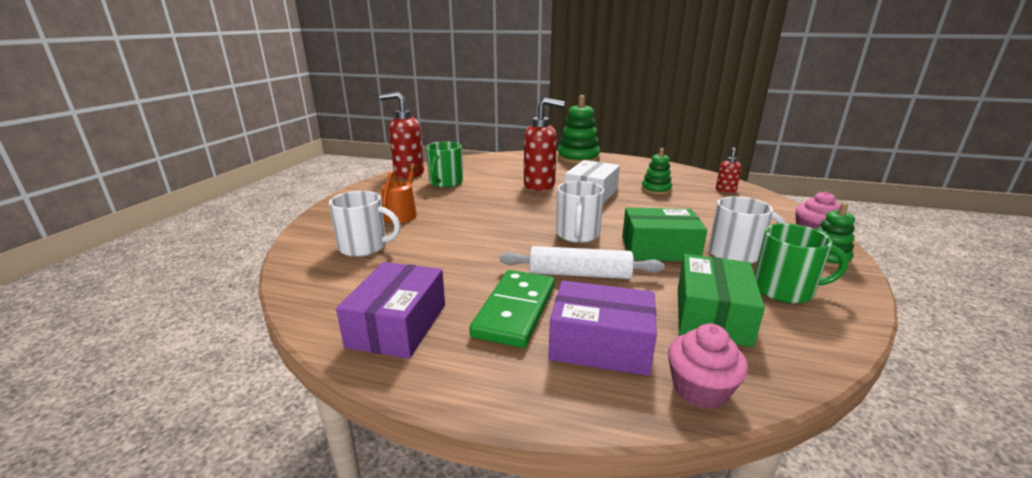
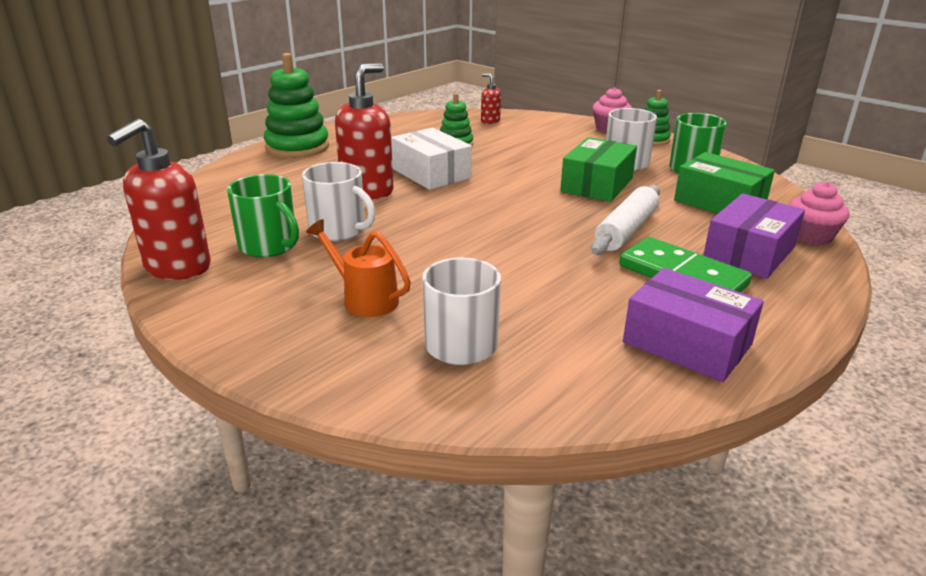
camera: 65 degrees left, 5 degrees up
(577, 235) = (537, 208): white mug -> white mug (339, 230)

